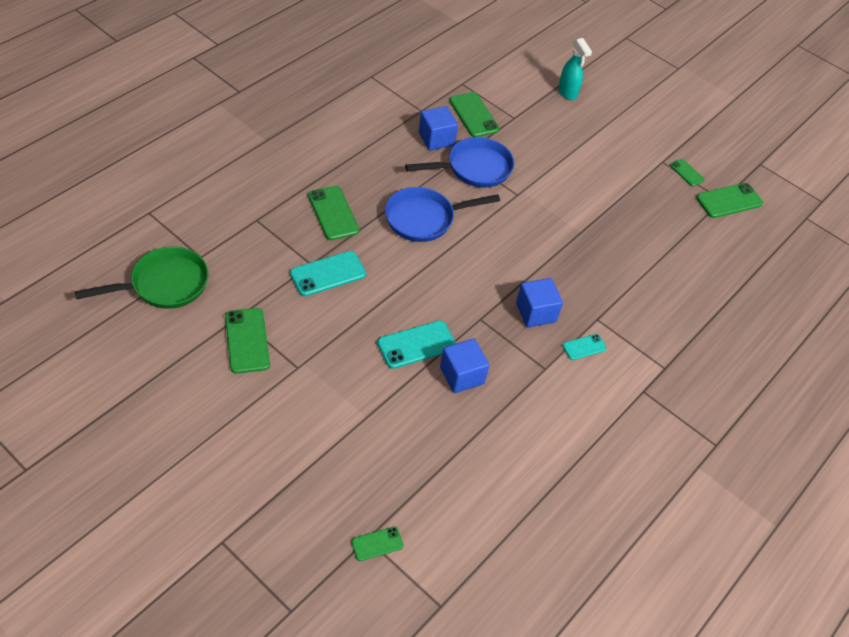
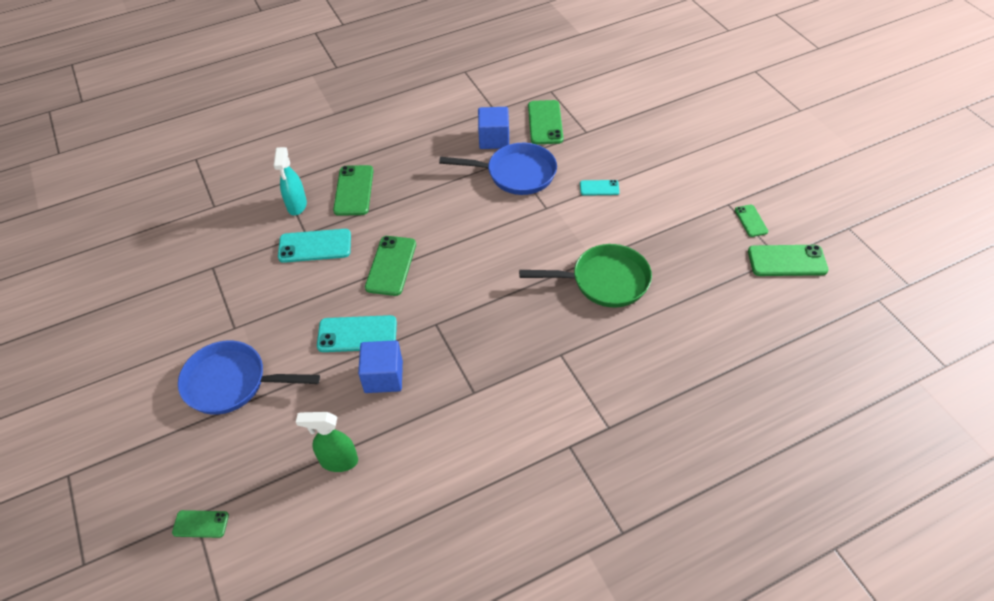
camera: 30 degrees right, 0 degrees up
(164, 284) = (169, 224): green pan -> green pan (604, 281)
(247, 340) = (206, 291): green phone -> green phone (391, 266)
(424, 218) = (437, 213): blue pan -> blue pan (232, 383)
(465, 456) = (338, 461): none -> green spray bottle
(536, 312) = (497, 331): blue cube -> none
(567, 93) = (658, 116): turquoise spray bottle -> turquoise spray bottle (297, 206)
(584, 347) = (529, 381): turquoise phone -> turquoise phone (599, 188)

